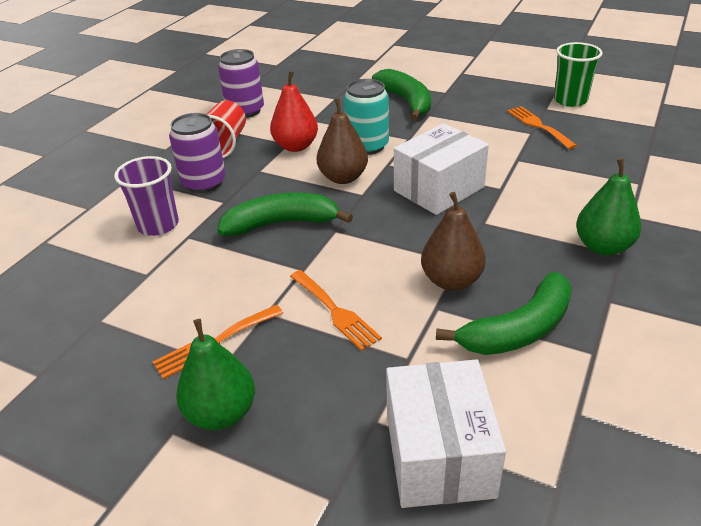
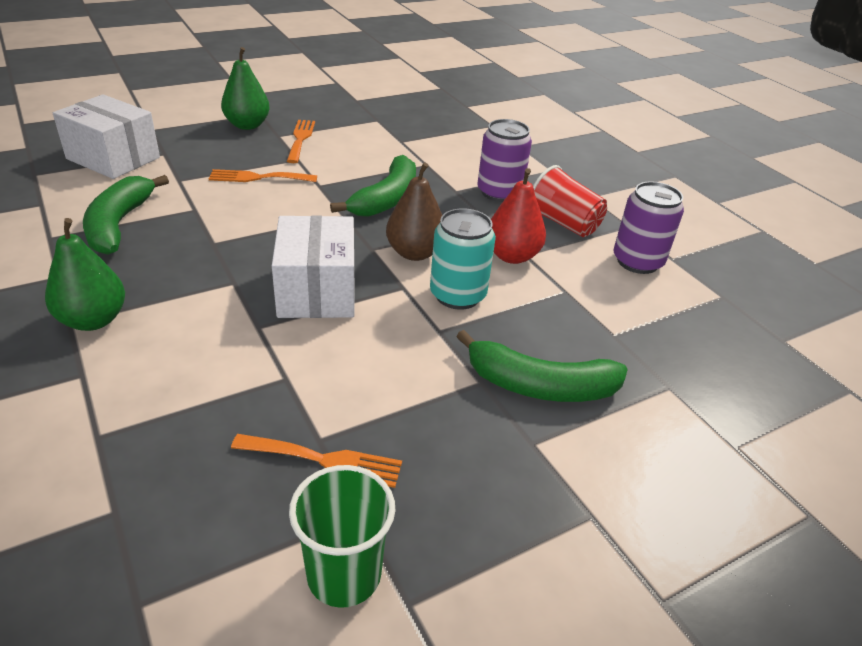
camera: 120 degrees right, 0 degrees up
(158, 225) = (458, 160): purple cup -> none
(451, 280) = (204, 228): brown pear -> none

